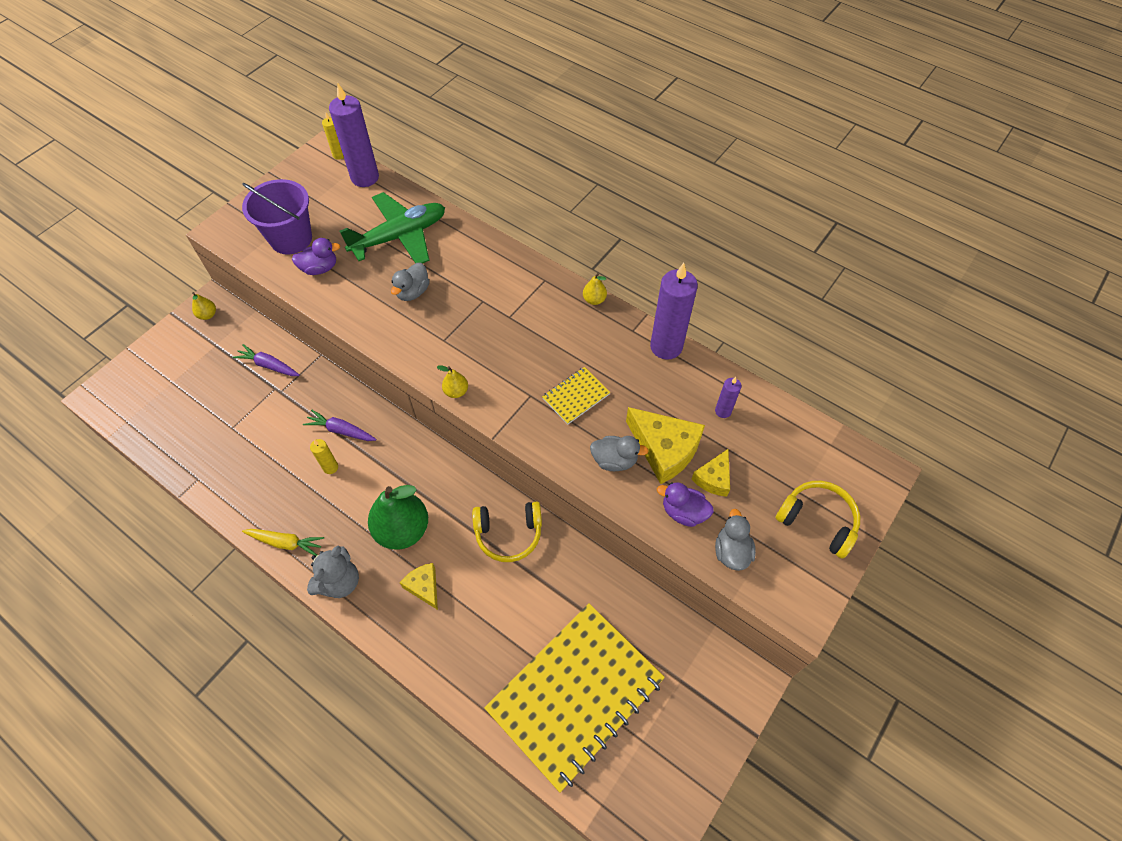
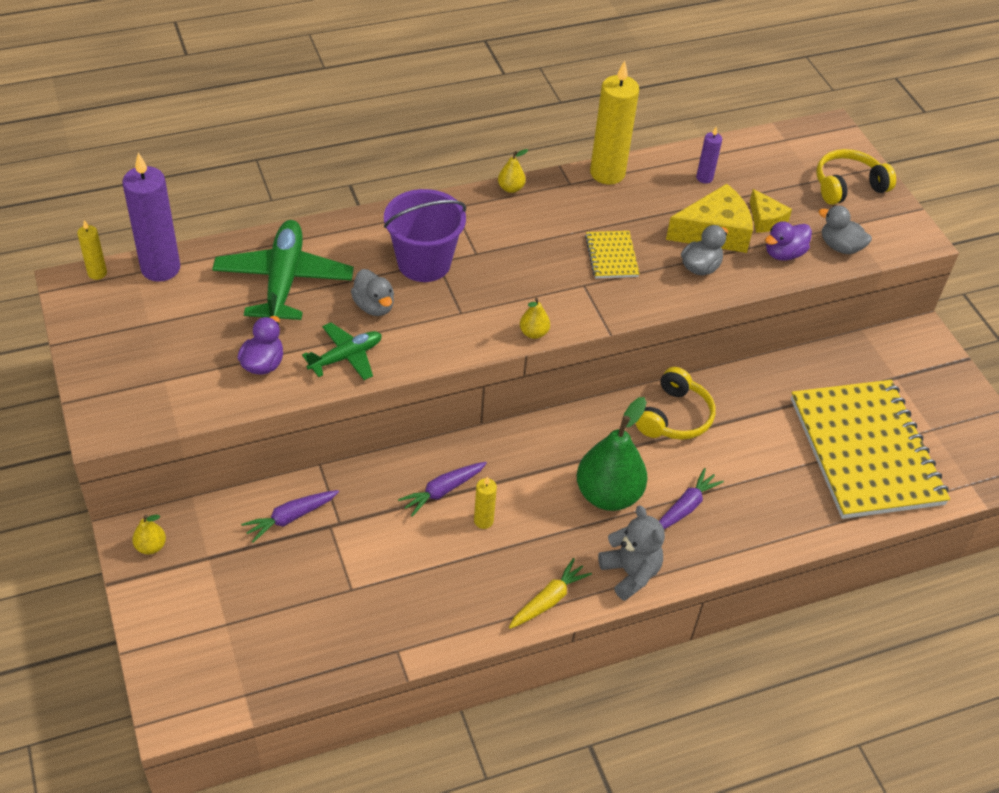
camera: 60 degrees left, 10 degrees down
(291, 238) = (189, 369): purple bucket -> purple bucket (424, 263)
(355, 304) = (346, 357): none -> green plane
(424, 587) = (685, 507): yellow cheese -> purple carrot
(666, 346) = (607, 173): purple candle -> yellow candle

